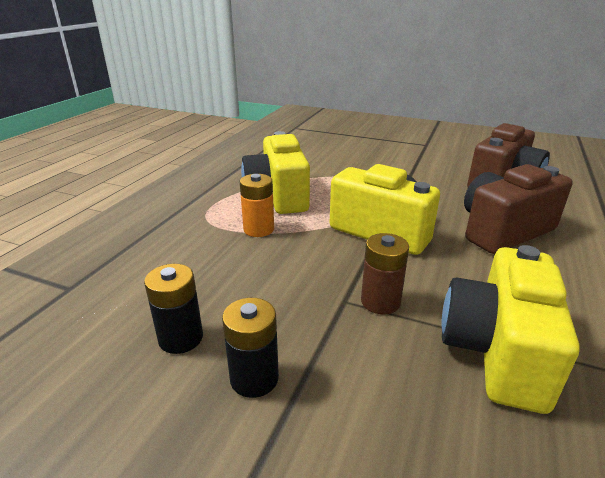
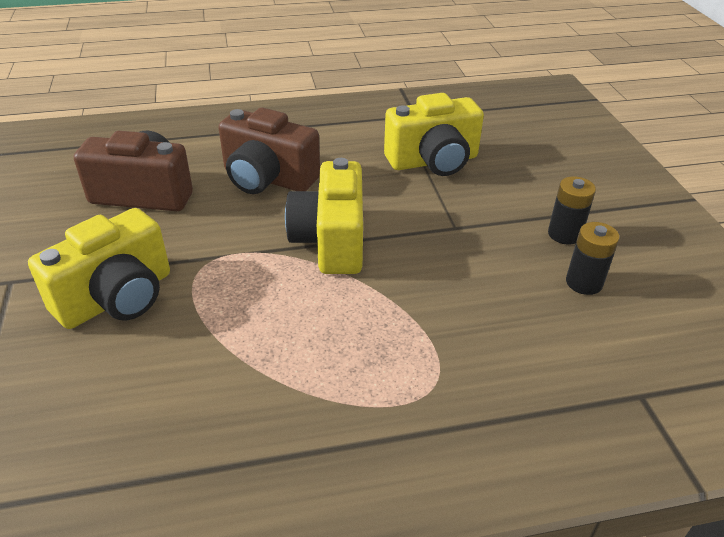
camera: 125 degrees left, 10 degrees up
(258, 229) = (411, 325): orange battery -> none
(278, 196) = (319, 353): yellow camera -> yellow camera (117, 298)
(380, 302) = (437, 211): brown battery -> none

